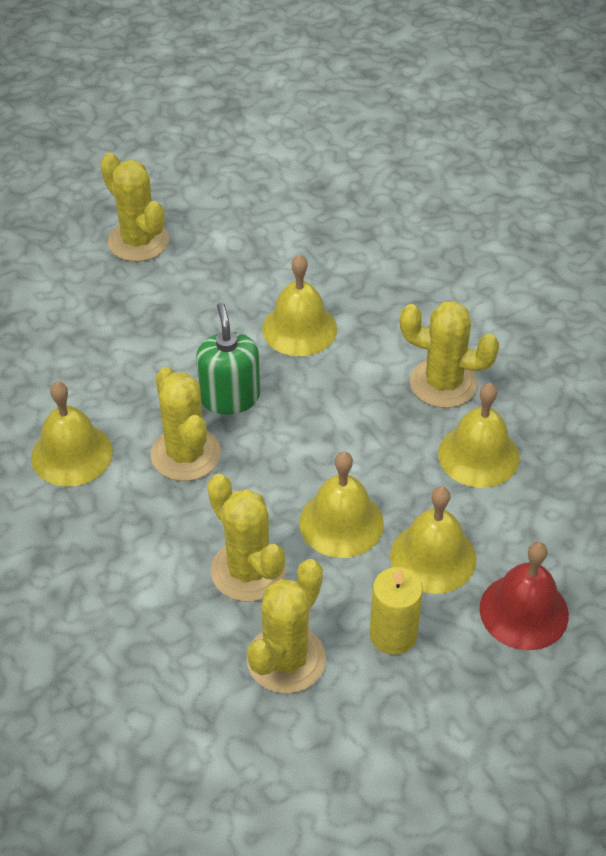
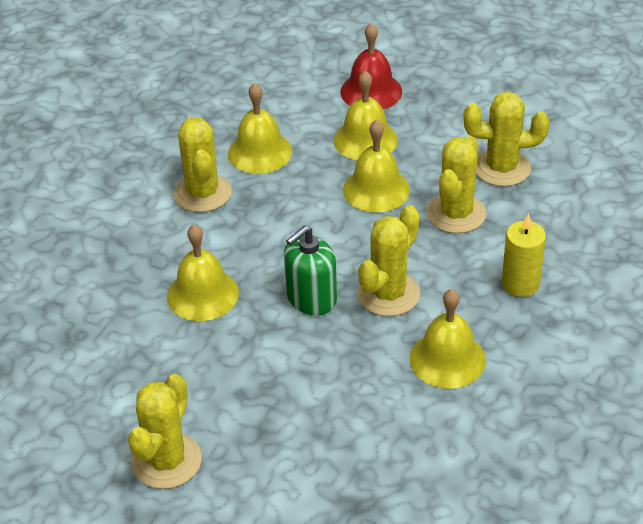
camera: 120 degrees left, 5 degrees down
(393, 635) = (439, 133): yellow candle -> yellow candle (520, 283)

